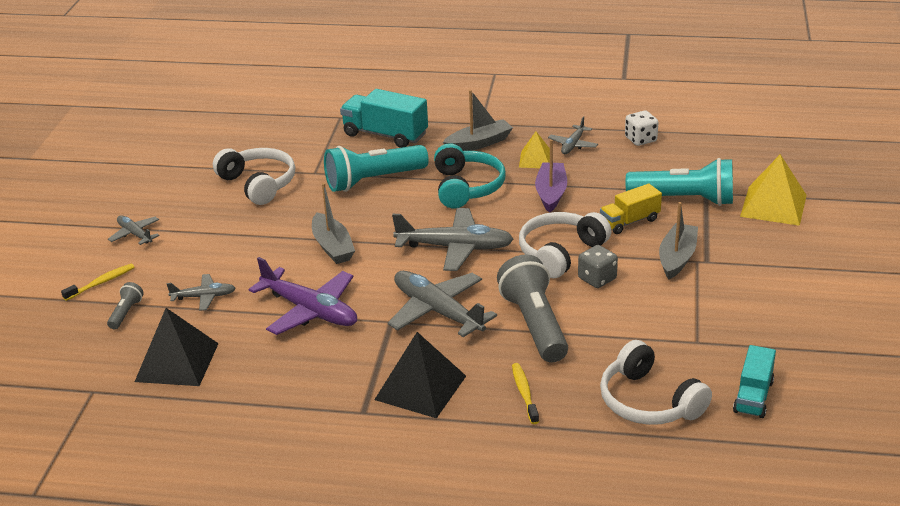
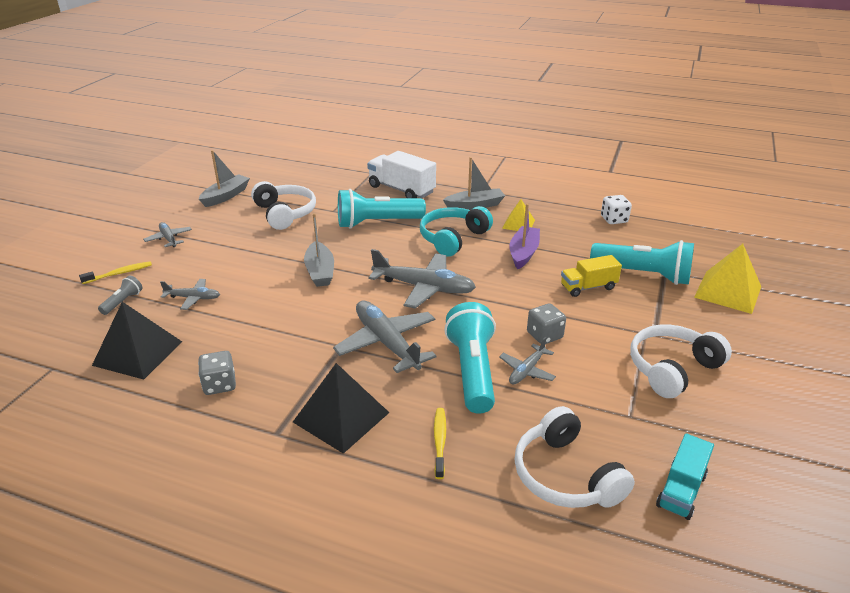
camera: 10 degrees right, 0 degrees up
(282, 378) = (219, 385): none -> grey dice
(310, 310) = (275, 324): purple plane -> none
(385, 135) = (401, 190): turquoise truck -> white truck
(467, 187) = (452, 238): turquoise headphones -> turquoise headphones turned 150 degrees counterclockwise
(535, 324) = (472, 371): grey flashlight -> turquoise flashlight
(560, 253) = (517, 306): white headphones -> white headphones (672, 368)
(573, 145) = (554, 216): grey plane -> grey plane (527, 370)
(677, 258) = (626, 327): grey boat -> grey boat (226, 196)

